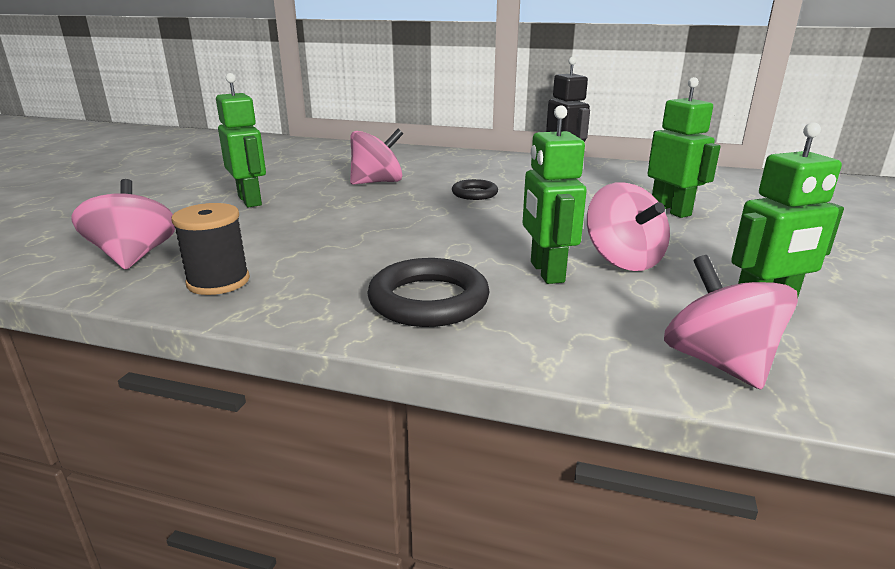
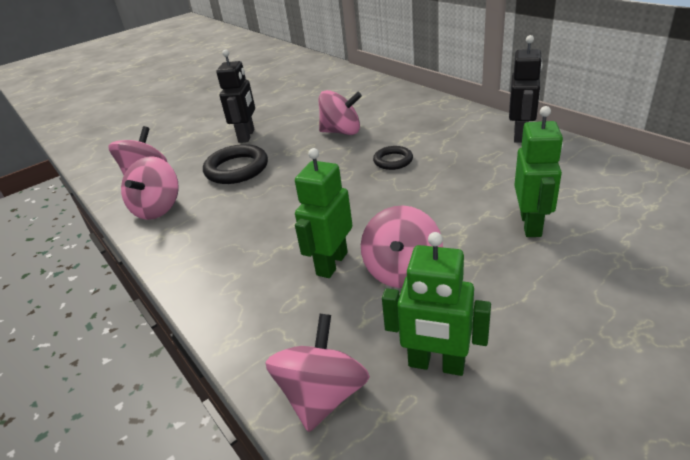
camera: 40 degrees right, 10 degrees up
(218, 281) = (158, 208): black spool -> pink spinning top
(250, 201) = (247, 136): green robot -> black robot
(428, 300) = (233, 263): black ring -> black ring (237, 169)

